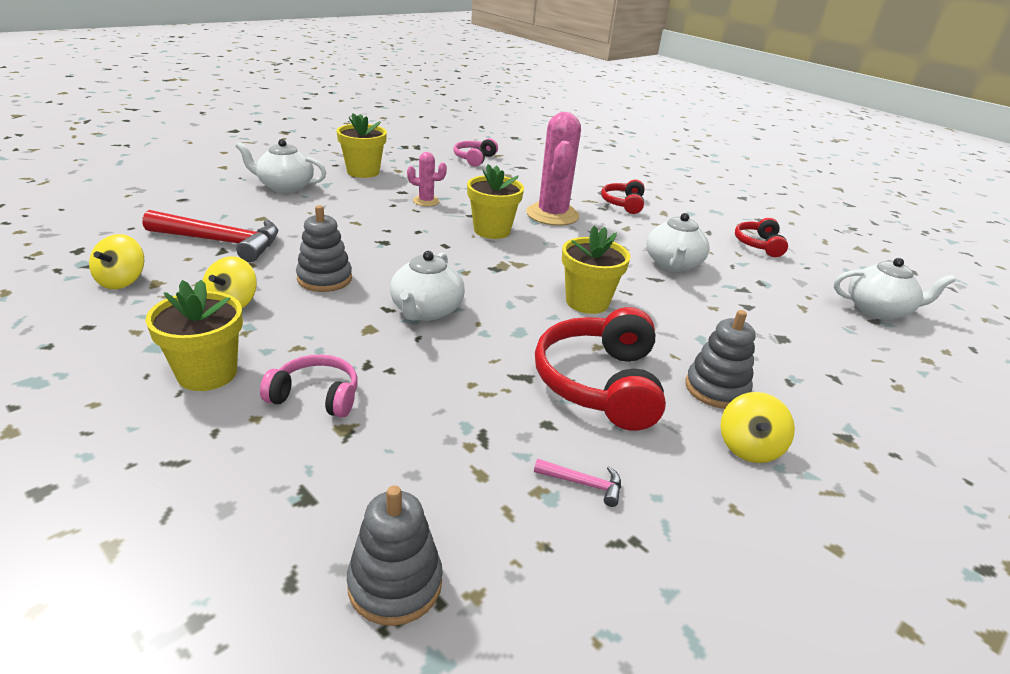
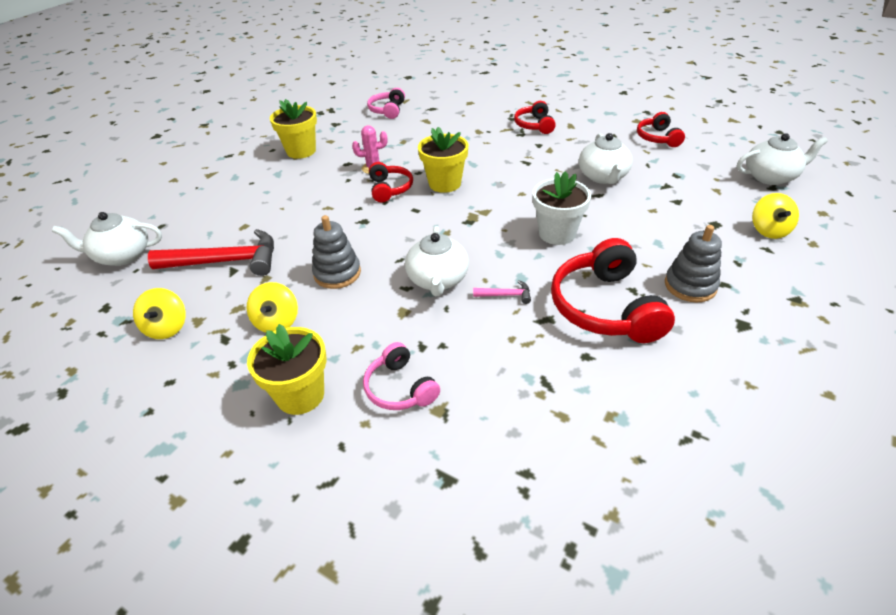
camera: 10 degrees left, 10 degrees up
(285, 187) = (243, 186): white teapot -> white teapot (122, 255)
(316, 396) = (400, 388): pink headphones -> pink headphones turned 120 degrees counterclockwise
(395, 584) = (553, 526): grey stacking toy -> none
(431, 222) = (390, 189): none -> red headphones
(552, 215) = (484, 153): pink cactus -> none
(583, 484) = (638, 399): pink hammer -> pink hammer (505, 295)
(587, 302) = (557, 233): yellow flower pot -> white flower pot
(749, 447) = (736, 330): yellow spinning top -> yellow spinning top (769, 230)

